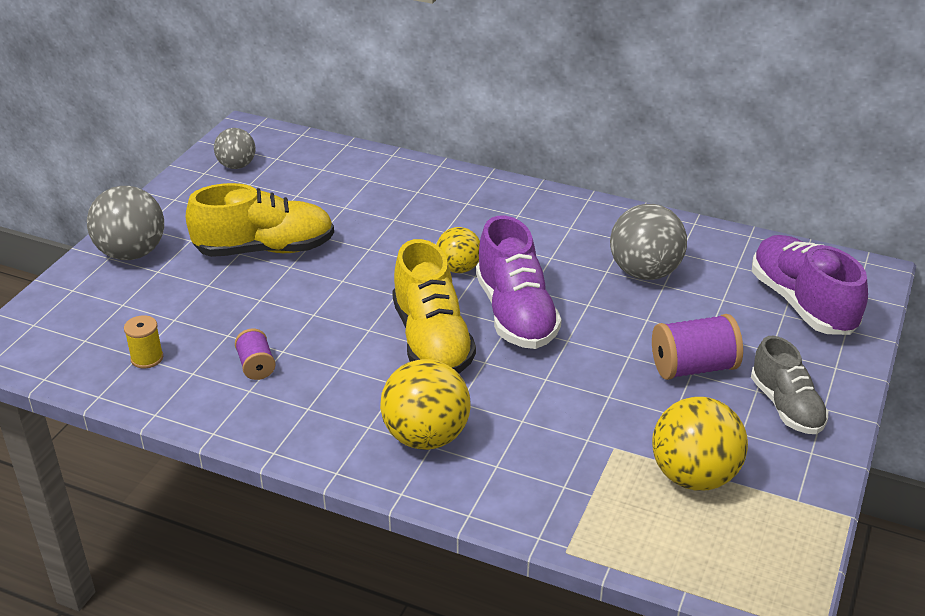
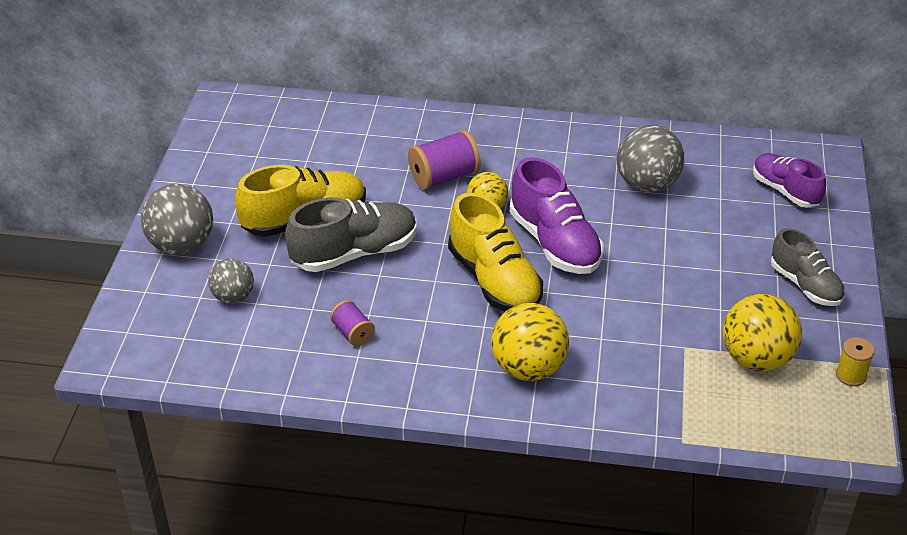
camera: 15 degrees left, 5 degrees up
(147, 358) = (251, 344): yellow spool -> yellow spool (851, 375)
(237, 166) = (235, 139): grey ball -> grey ball (233, 296)
(299, 289) = (355, 253): none -> grey shoe
(693, 367) = (720, 265): purple spool -> purple spool (444, 177)
(802, 303) = (785, 191): purple shoe -> purple shoe, size x0.66

